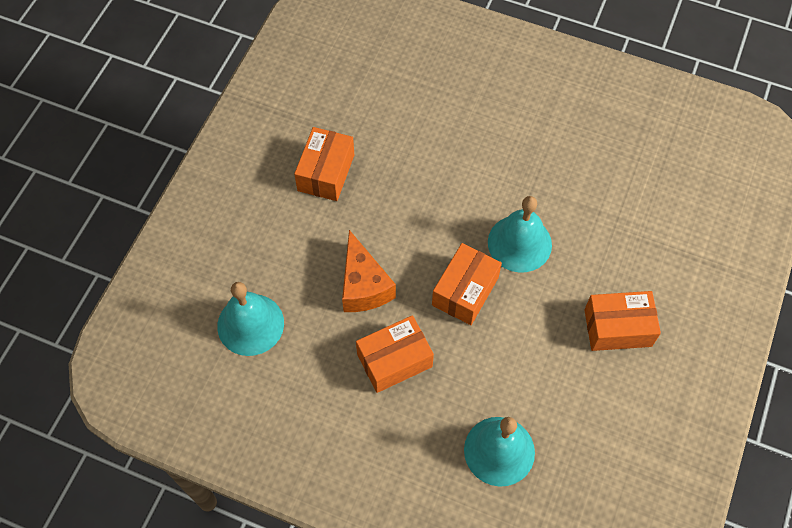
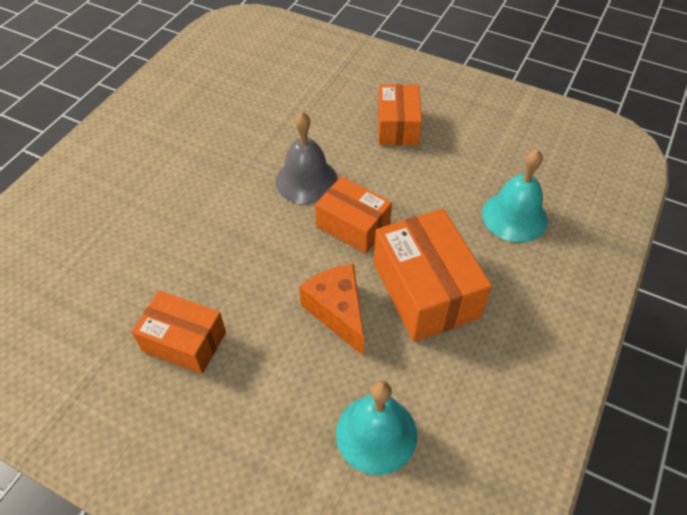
camera: 85 degrees left, 10 degrees down
(363, 286) = (337, 312): orange cheese -> orange cheese turned 105 degrees counterclockwise
(394, 360) = (425, 290): orange box -> orange box, size x1.53
(519, 243) = (306, 180): turquoise bell -> grey bell

